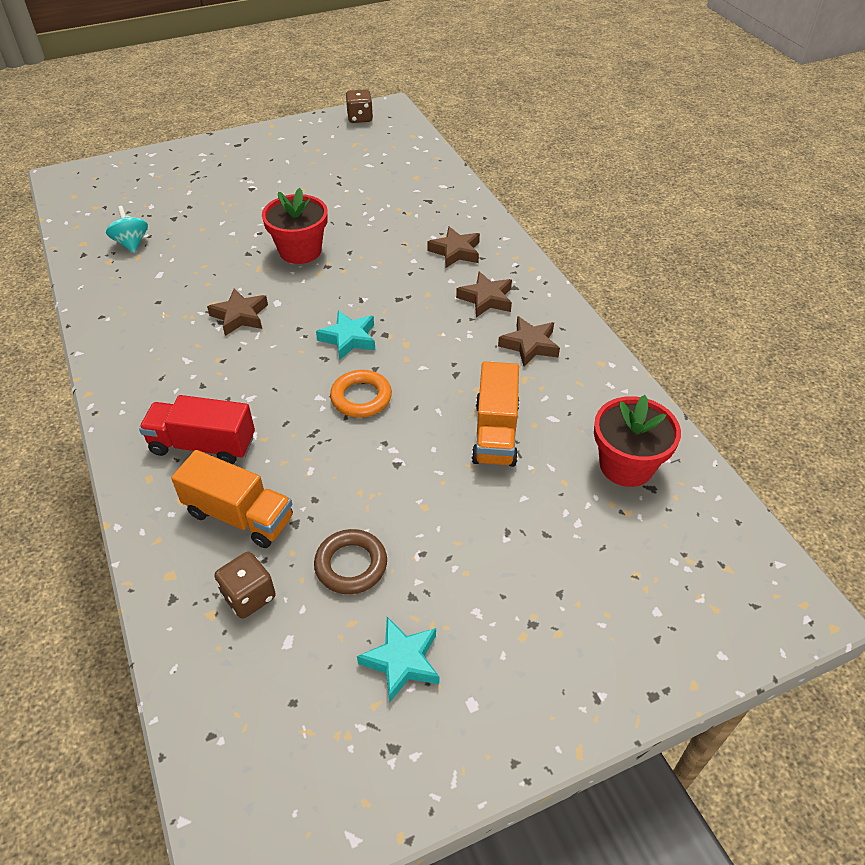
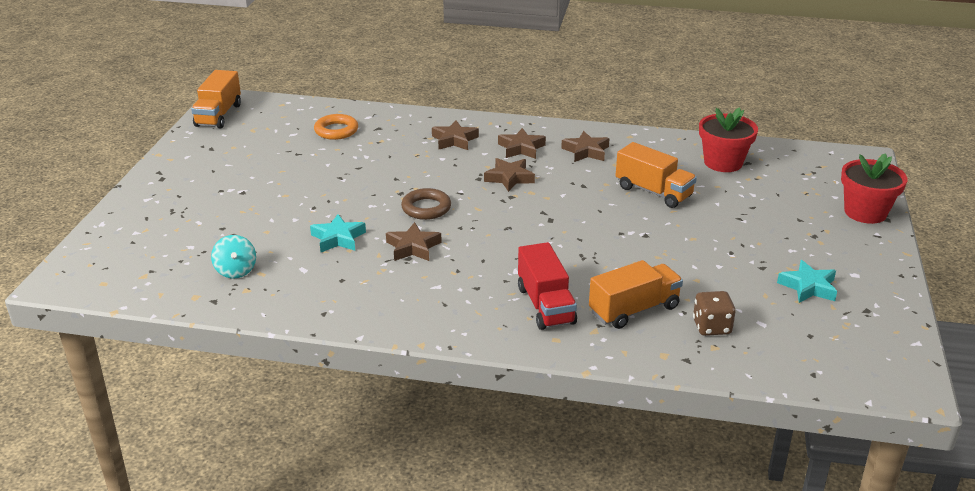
camera: 55 degrees left, 15 degrees down
(131, 243) = (236, 271): turquoise spinning top -> turquoise spinning top turned 120 degrees counterclockwise
(203, 445) = (545, 305): red truck -> red truck turned 60 degrees counterclockwise
(300, 251) = (365, 197): red flower pot -> red flower pot (865, 212)
(349, 338) = (498, 211): turquoise star -> turquoise star (338, 238)
(351, 565) = (718, 280): brown ring -> brown ring (426, 208)
(360, 118) = (218, 115): brown dice -> orange truck
(361, 397) = (567, 227): orange ring -> orange ring (336, 130)
(419, 317) = (509, 178): none -> brown star

